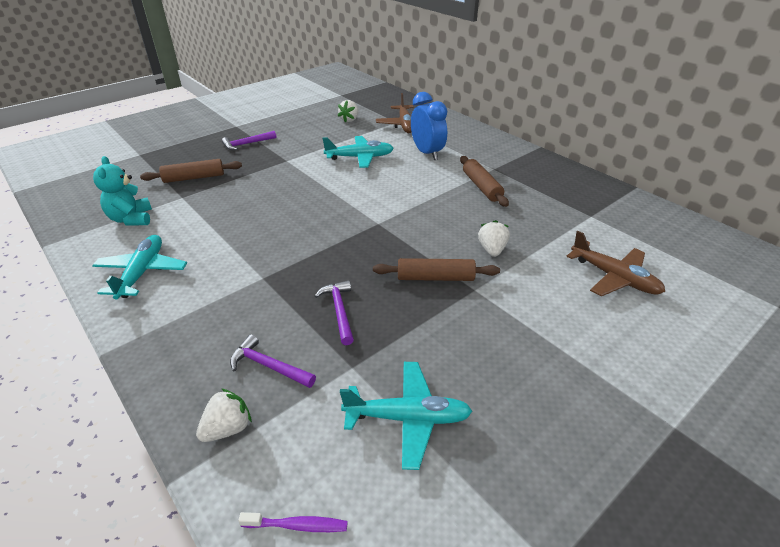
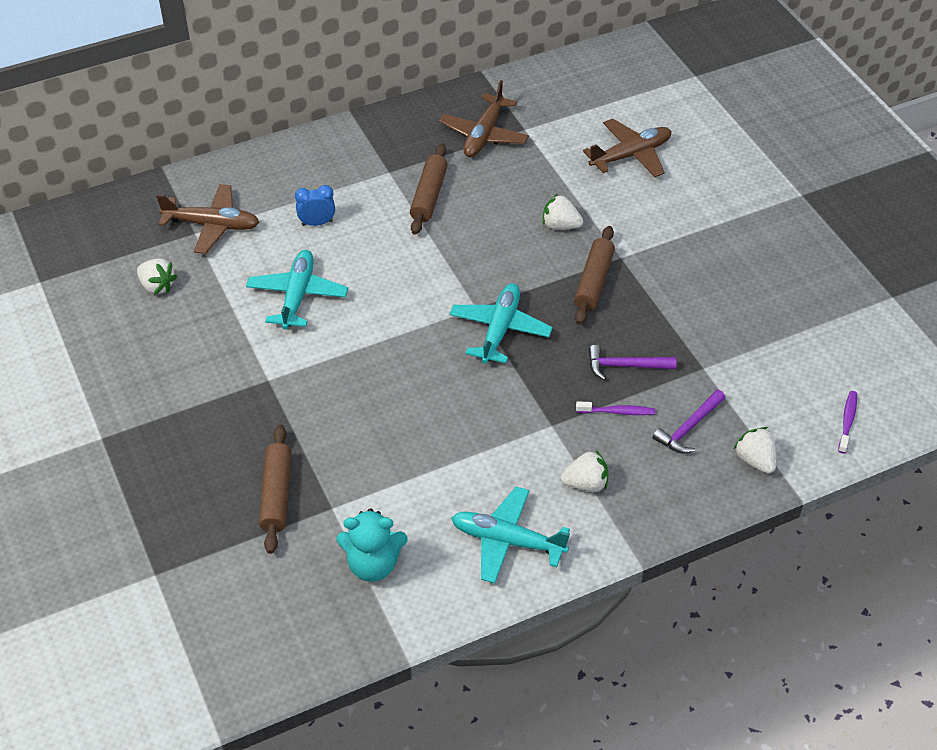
camera: 75 degrees left, 10 degrees up
(198, 306) = (586, 484): none -> white strawberry
(247, 144) = (185, 425): purple hammer -> none
(282, 314) = (617, 412): none -> purple toothbrush
(408, 418) = (766, 341): turquoise plane -> turquoise plane (500, 329)
(427, 153) = (317, 223): blue clock -> blue clock, size x0.56
(481, 187) = (429, 196): brown rolling pin -> brown rolling pin turned 75 degrees counterclockwise
(566, 199) = (483, 135): none -> brown plane

